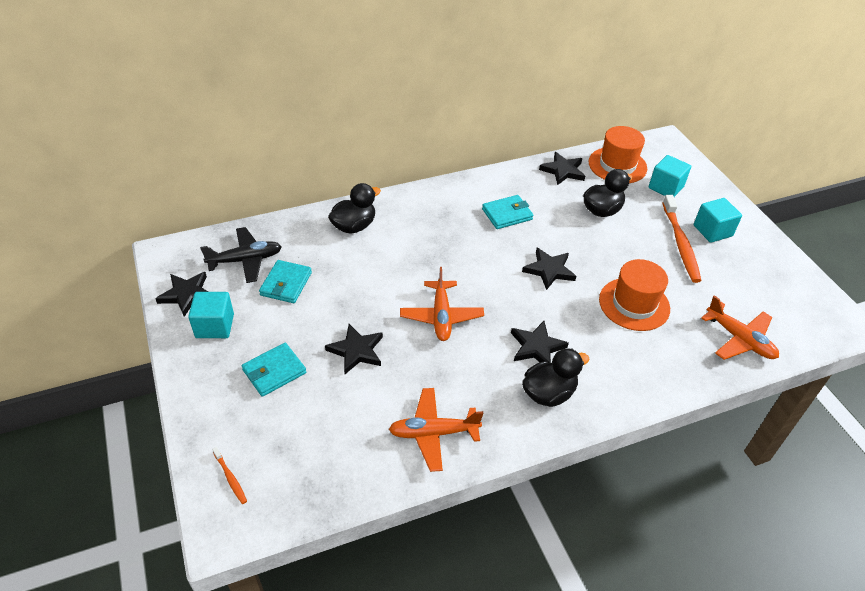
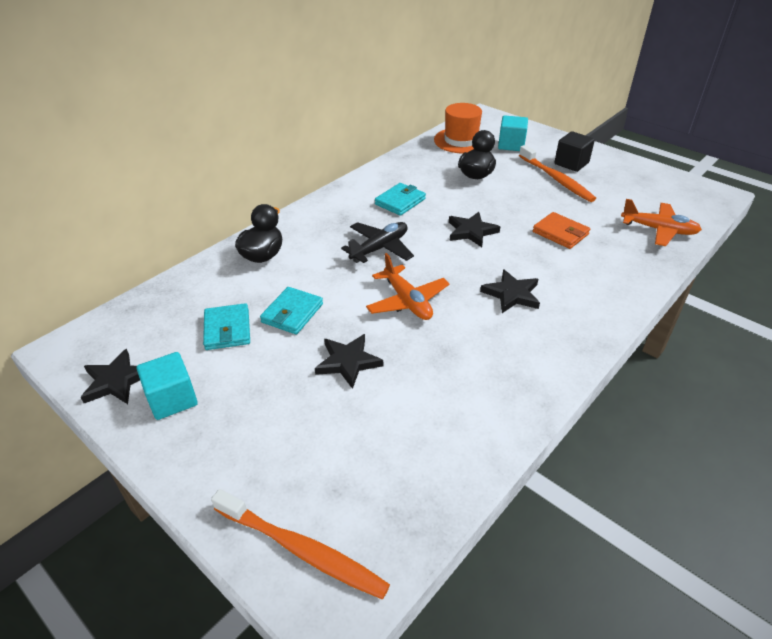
camera: 25 degrees left, 5 degrees down
(230, 478) = (302, 550): orange toothbrush -> orange toothbrush, size x2.23
(245, 260) = (165, 323): black plane -> black plane (380, 248)
(274, 371) = (274, 417): turquoise wallet -> turquoise wallet (292, 313)
(433, 433) = (481, 404): orange plane -> none
(548, 393) = (553, 327): black duck -> none
(563, 171) = (420, 156): black star -> none
(634, 304) = (560, 233): orange hat -> orange wallet
(712, 231) = (571, 163): turquoise cube -> black cube

